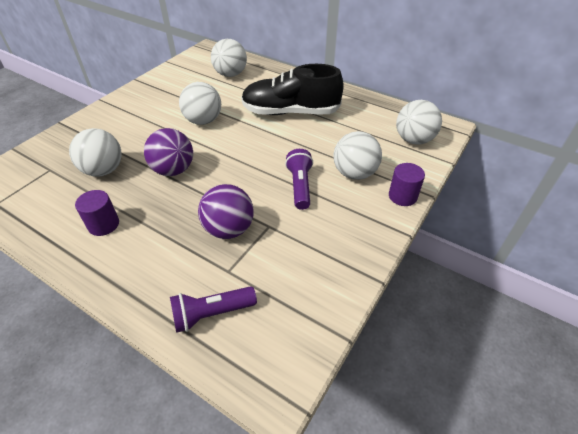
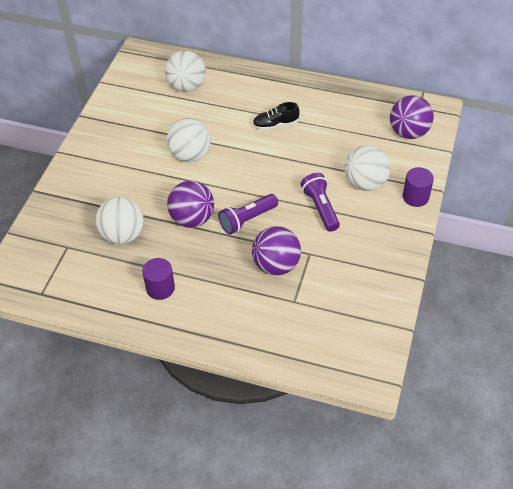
camera: 15 degrees left, 5 degrees up
(212, 314) = (298, 338): purple flashlight -> purple flashlight (247, 220)
(290, 112) = (275, 124): black shoe -> black shoe, size x0.45
(413, 140) = (408, 132): white ball -> purple ball

